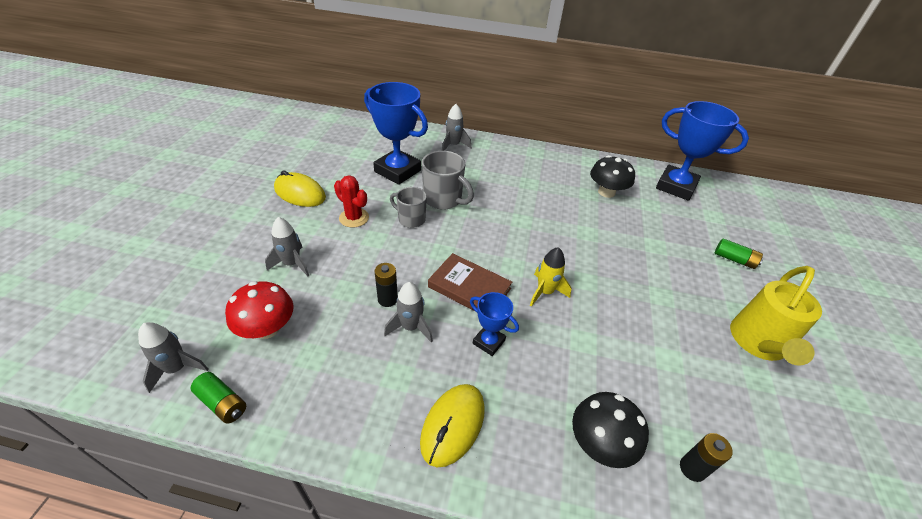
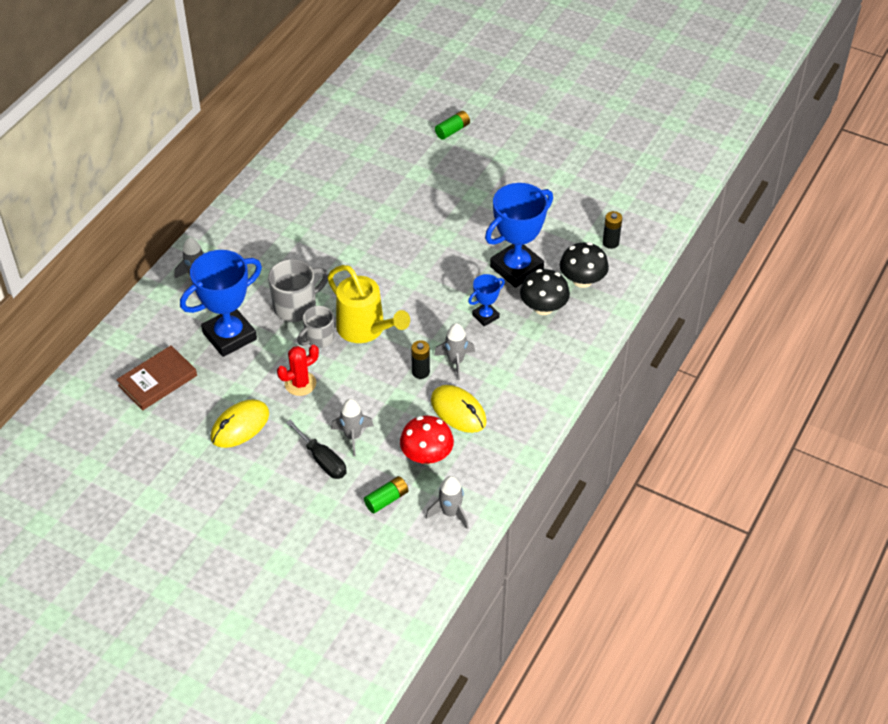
camera: 70 degrees left, 5 degrees up
(222, 403) = (491, 482): green battery -> green battery (386, 499)
(261, 249) = (322, 460): none -> black screwdriver
(453, 425) = (548, 353): yellow mouse -> yellow mouse (458, 411)
(469, 288) = (425, 314): brown book -> brown book (157, 380)
(545, 292) = (447, 266): yellow rocket -> none
(606, 192) = (332, 176): black mushroom -> black mushroom (543, 307)
(676, 187) = (344, 121): blue trophy -> blue trophy (516, 268)
(758, 344) = (536, 162): yellow watering can -> yellow watering can (366, 330)

